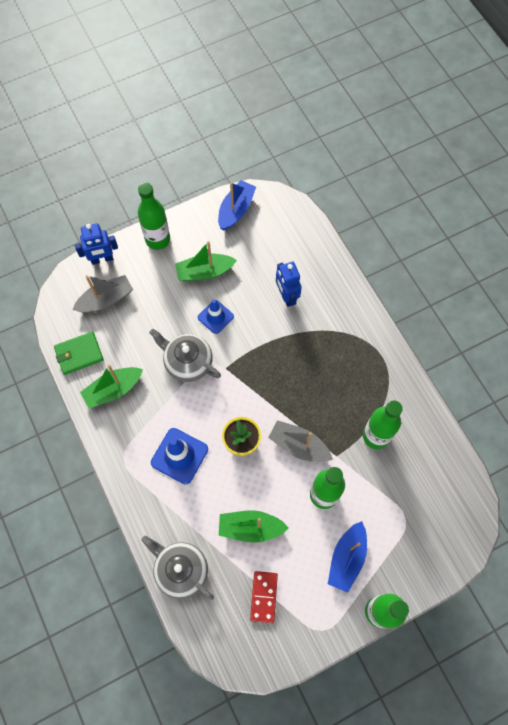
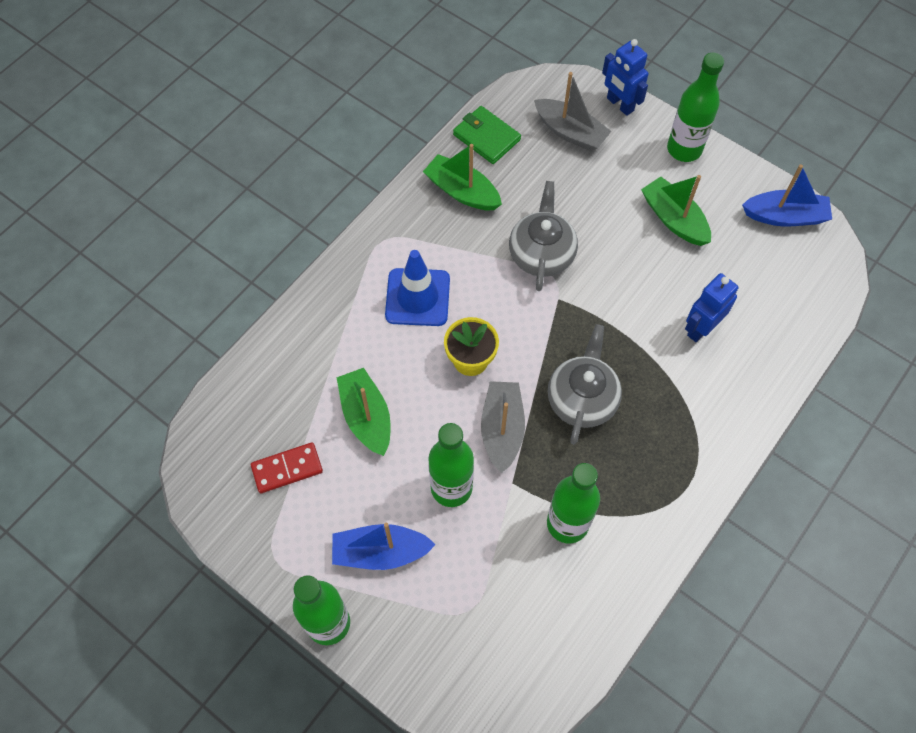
camera: 65 degrees right, 5 degrees down
(181, 570) = (279, 360): grey teapot -> grey teapot (582, 399)
(215, 317) = (620, 258): blue traffic cone -> none

